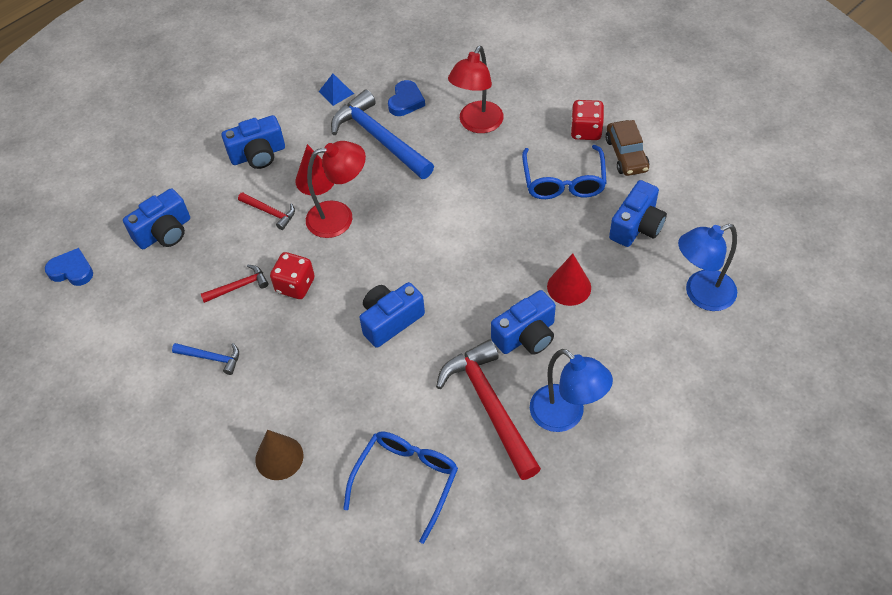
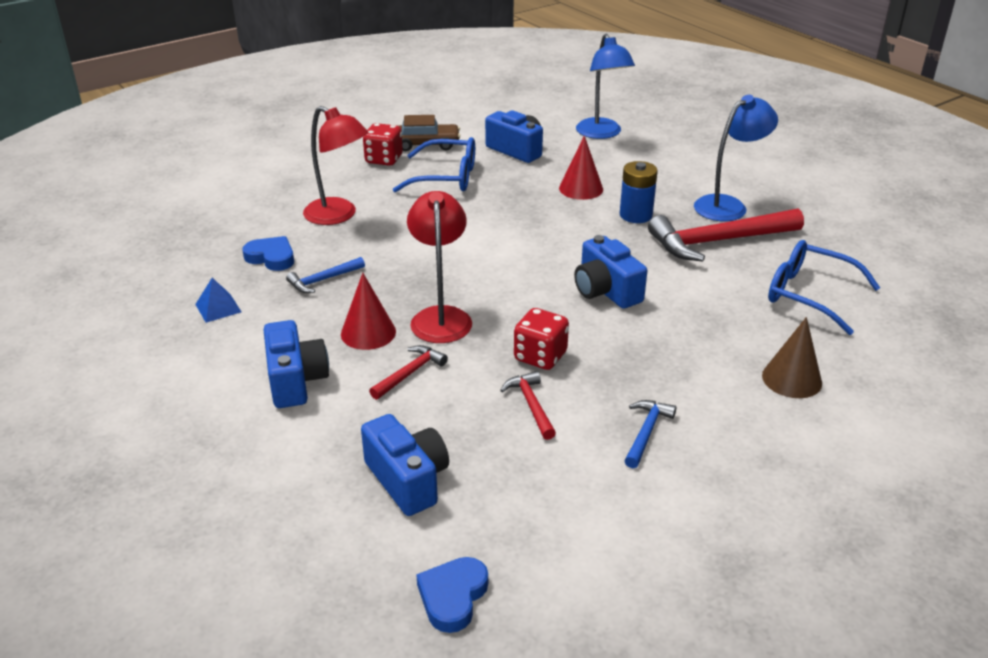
camera: 85 degrees left, 20 degrees down
(379, 138) = (323, 280): blue hammer -> blue hammer, size x0.48
(526, 335) = (636, 215): blue camera -> blue battery

